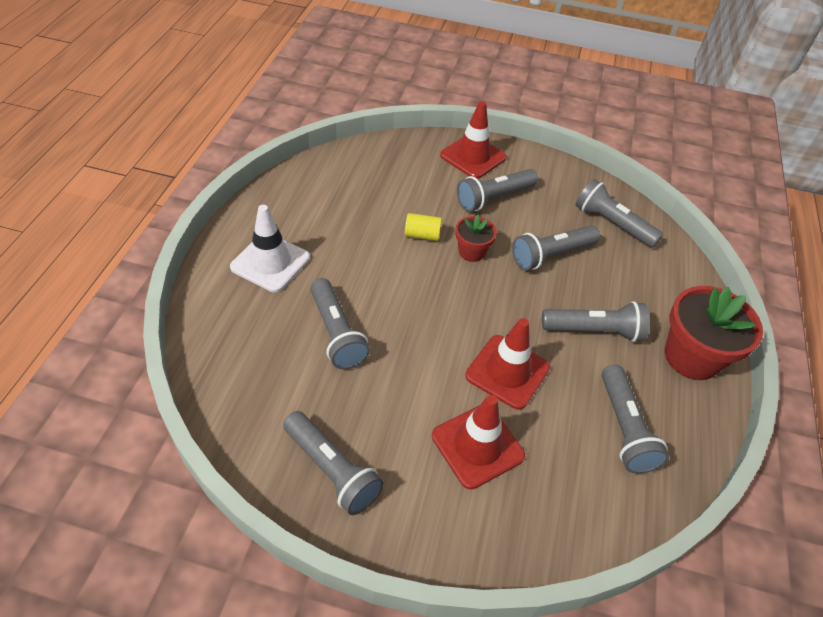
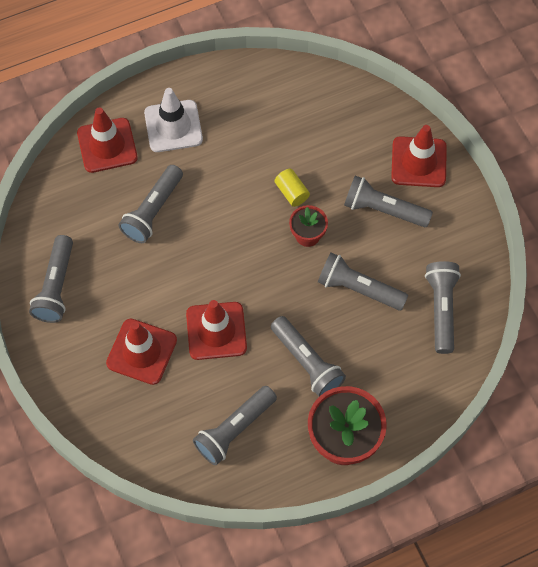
camera: 55 degrees right, 15 degrees up
(229, 319) = (107, 145): none -> red traffic cone

